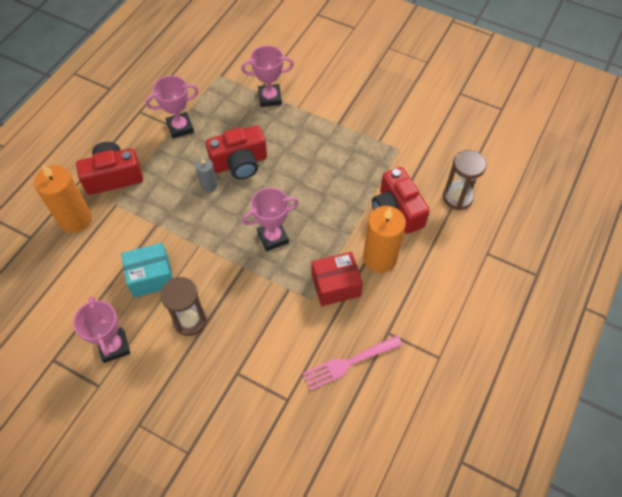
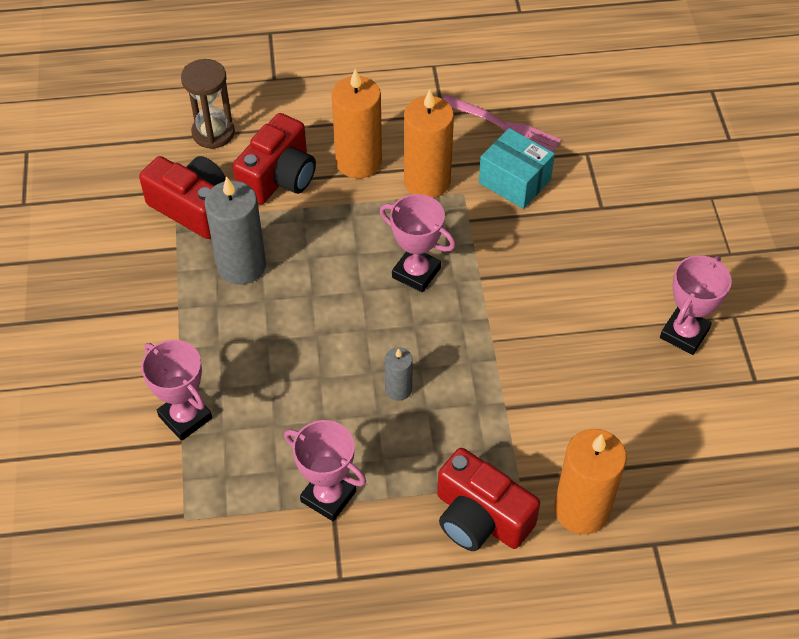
camera: 125 degrees left, 5 degrees down
(151, 277) = (576, 360): turquoise box -> turquoise box (514, 181)
(190, 320) = (589, 284): brown hourglass -> none
(240, 163) = (333, 378): red camera -> red camera (192, 207)
(336, 285) = (427, 181): red box -> orange candle
(344, 162) = (241, 265): none -> grey candle

